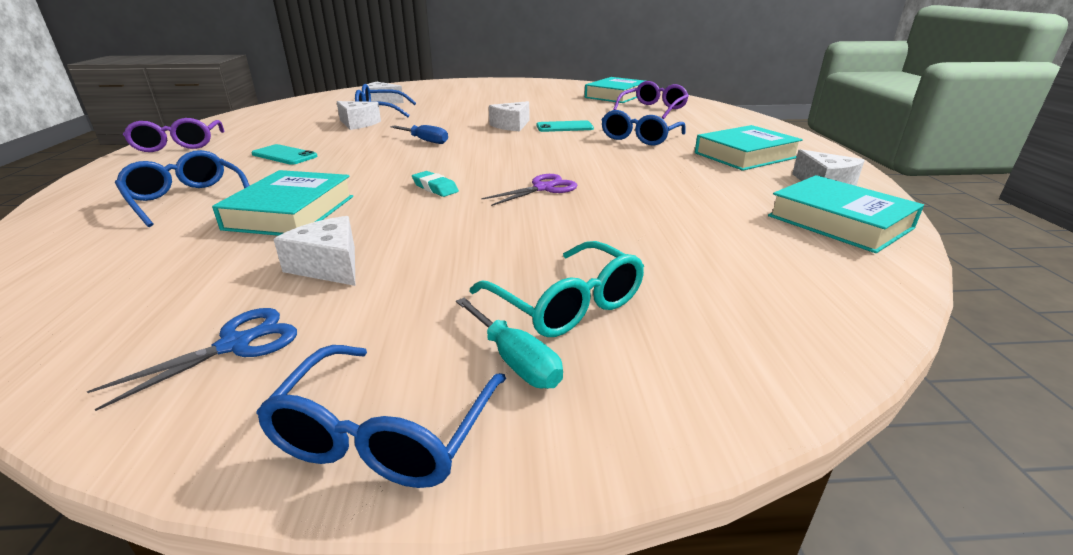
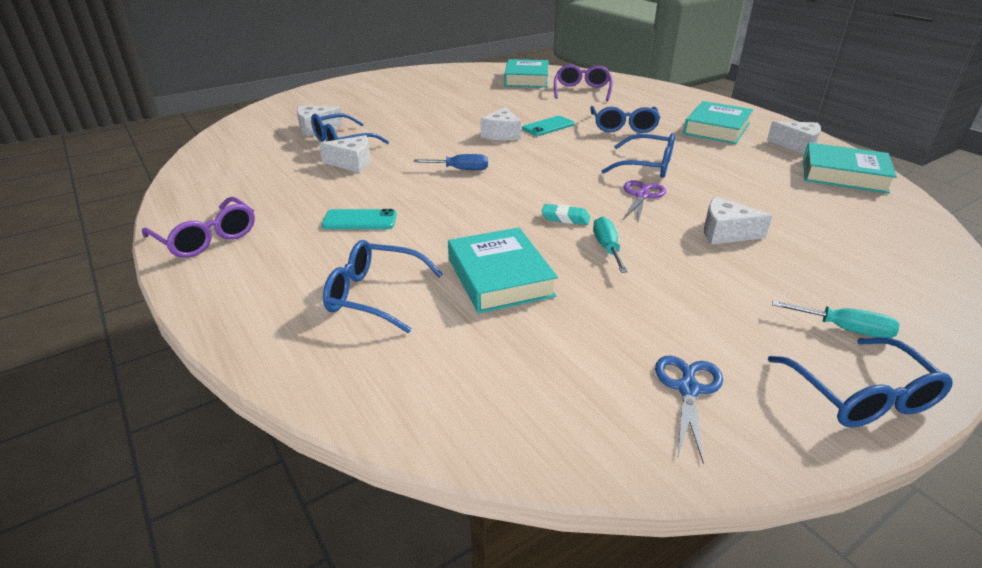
camera: 30 degrees left, 5 degrees up
(329, 266) = (626, 311): white cheese -> white cheese (725, 233)
(422, 216) = (607, 248): none -> turquoise screwdriver
(567, 304) = (808, 283): turquoise glasses -> none
(599, 169) = (647, 166): none -> blue glasses

